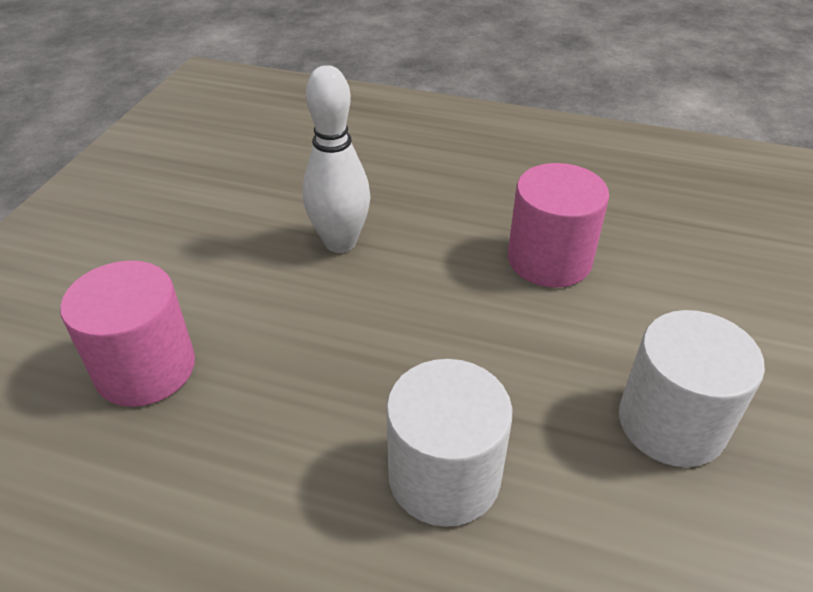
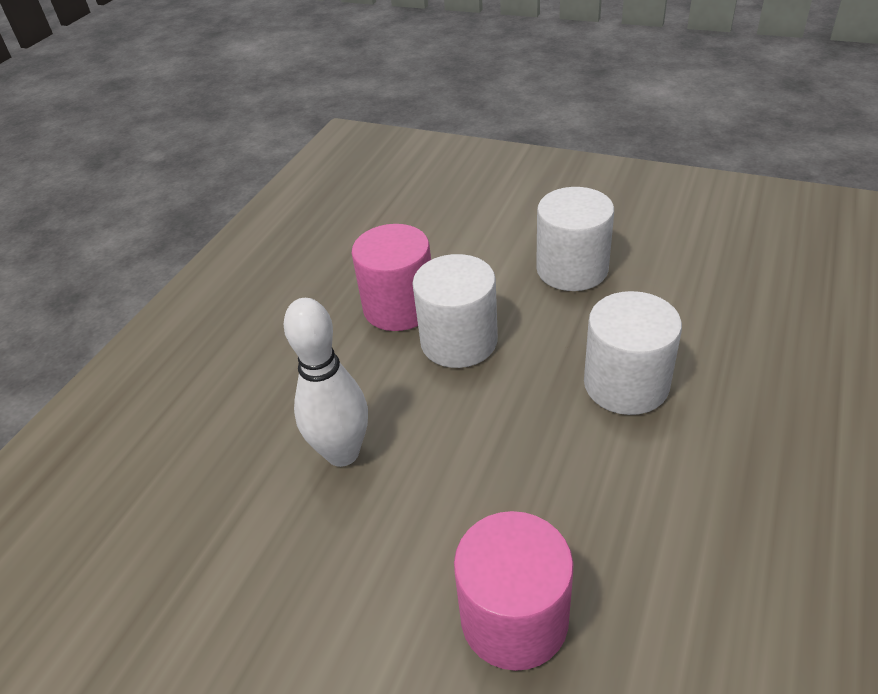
camera: 80 degrees left, 0 degrees up
(501, 312) = (459, 341): none -> white cylinder

